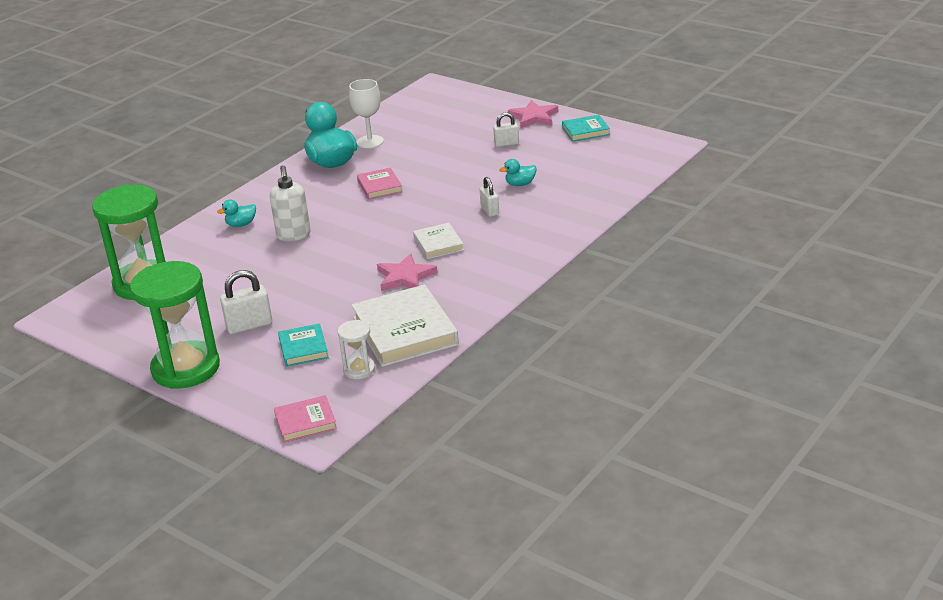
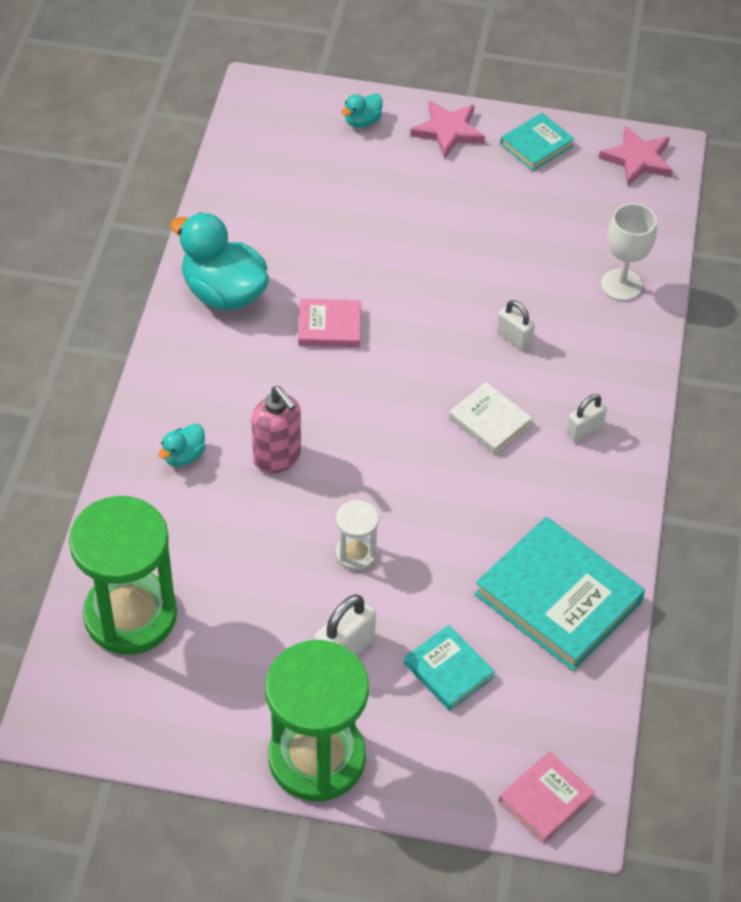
camera: 30 degrees left, 20 degrees up
(293, 235) = (277, 458): white soap dispenser -> pink soap dispenser
(359, 370) = (548, 686): white hourglass -> white hourglass (356, 554)
(370, 142) = (249, 235): white goblet -> white goblet (621, 285)
(379, 186) = (329, 326): pink book -> pink book turned 45 degrees counterclockwise
(405, 277) = (489, 497): pink star -> pink star (638, 159)
(405, 331) = (558, 598): white book -> turquoise book
(506, 144) = (447, 195): white padlock -> white padlock (584, 430)
(520, 184) = (519, 274): turquoise duck -> turquoise duck (362, 121)

